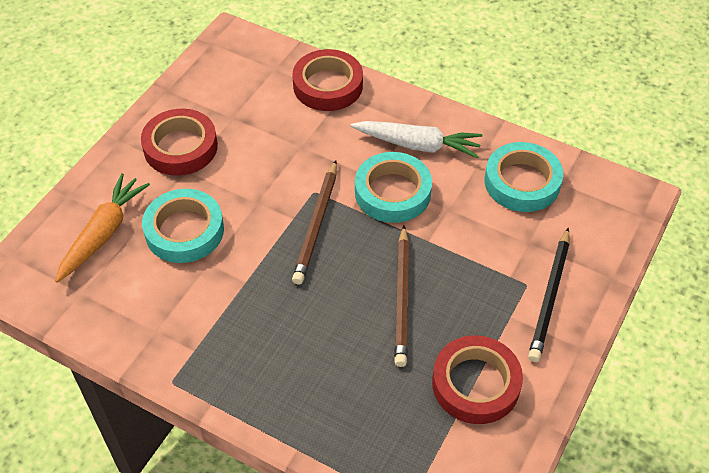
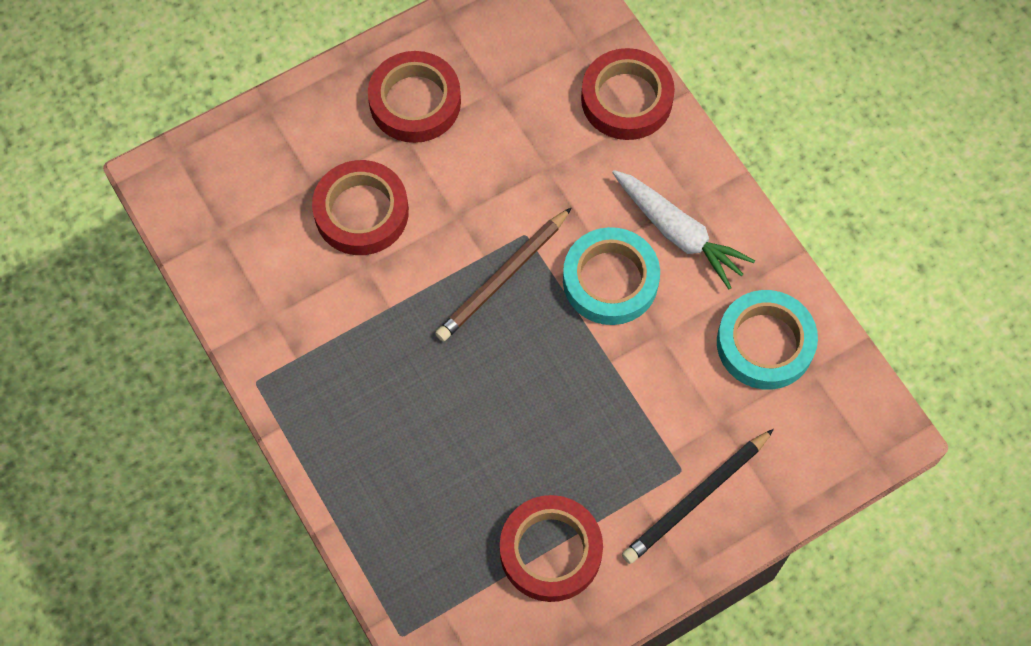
camera: 30 degrees right, 15 degrees up
(103, 233) = (278, 172): orange carrot -> none
(184, 231) = (361, 212): turquoise tape -> red tape
(402, 298) = (538, 413): brown pencil -> none

